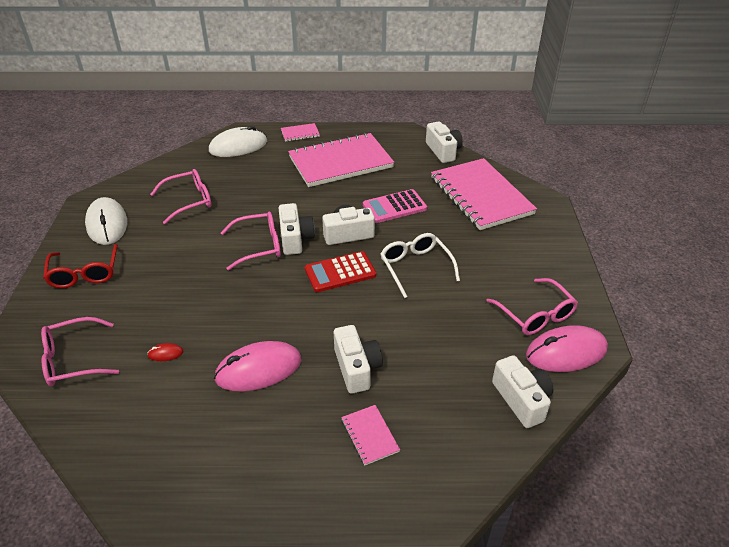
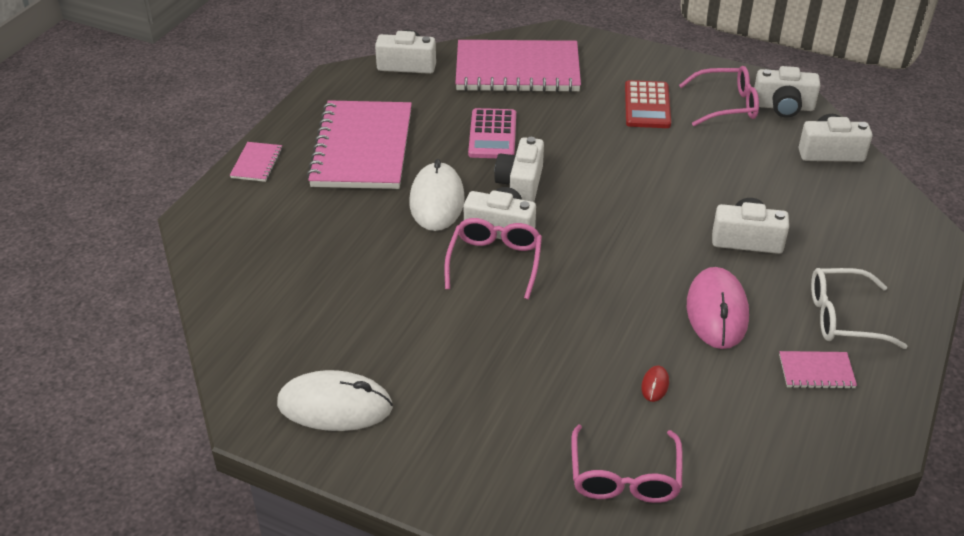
camera: 65 degrees left, 0 degrees up
(84, 273) = (444, 446): red glasses -> none
(189, 201) = (341, 307): pink glasses -> none
(238, 146) = (236, 229): white mouse -> white mouse (437, 201)
(340, 272) = (588, 209): red calculator -> red calculator (647, 105)
(369, 435) = (839, 256): pink notebook -> pink notebook (816, 372)
(415, 267) = (612, 154): white glasses -> white glasses (843, 317)
(566, 352) = (783, 107): pink mouse -> white camera

